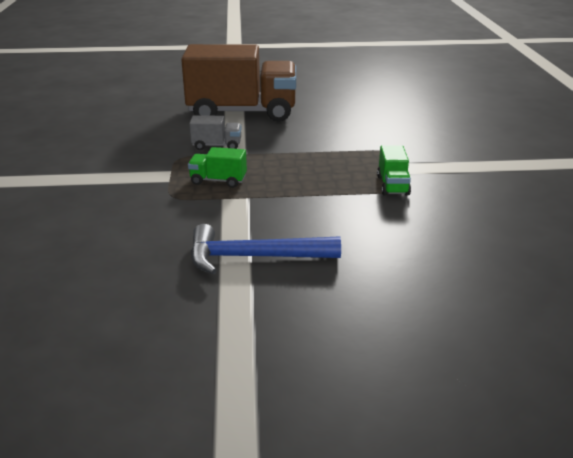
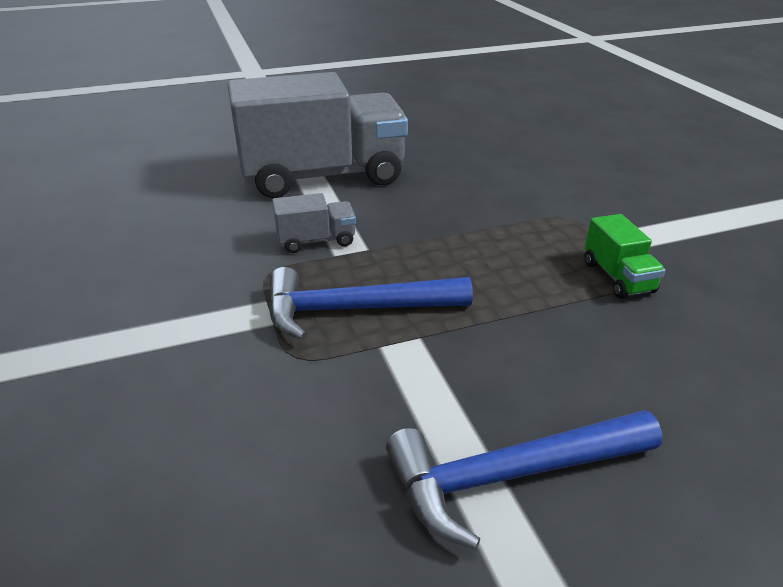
camera: 15 degrees left, 5 degrees up
(218, 180) = (355, 310): green truck -> blue hammer
(242, 112) = (322, 176): brown truck -> grey truck

